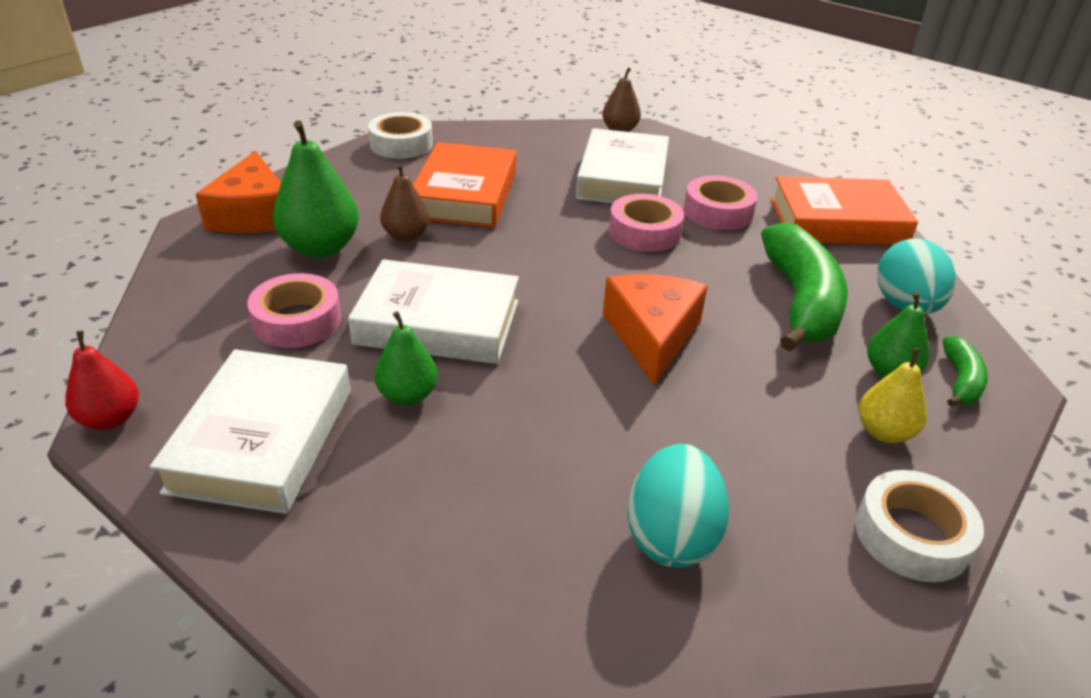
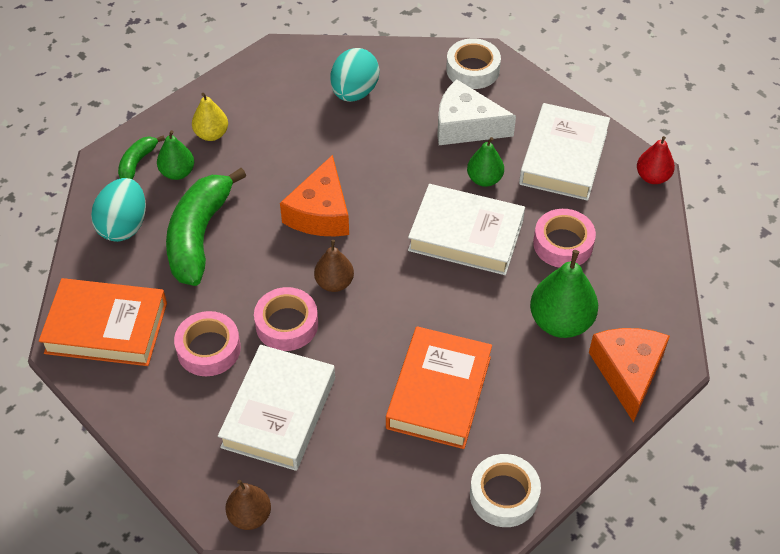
camera: 170 degrees left, 15 degrees up
(406, 236) = (492, 333): brown pear -> brown pear (334, 283)
(439, 483) = (466, 126): none -> white cheese
(911, 535) = (237, 83): white tape -> white tape (472, 70)

